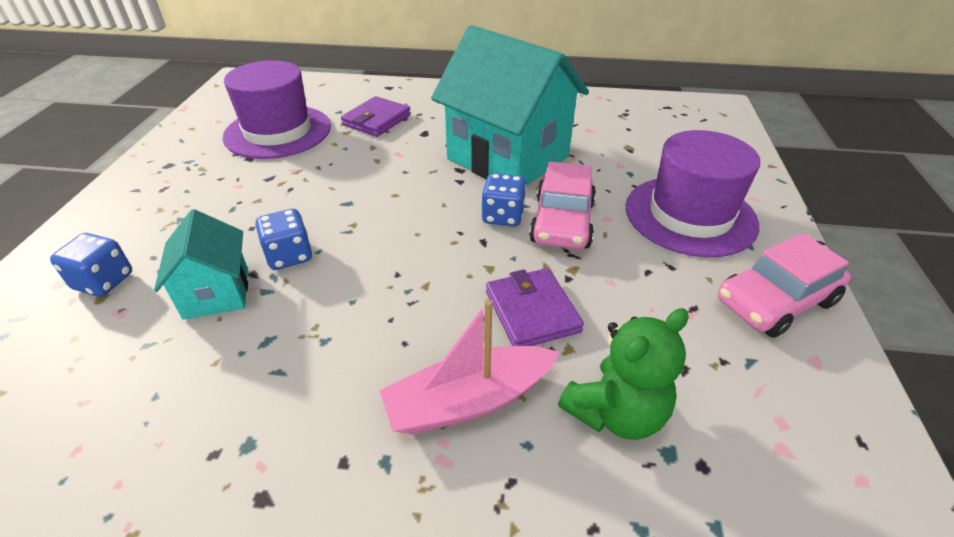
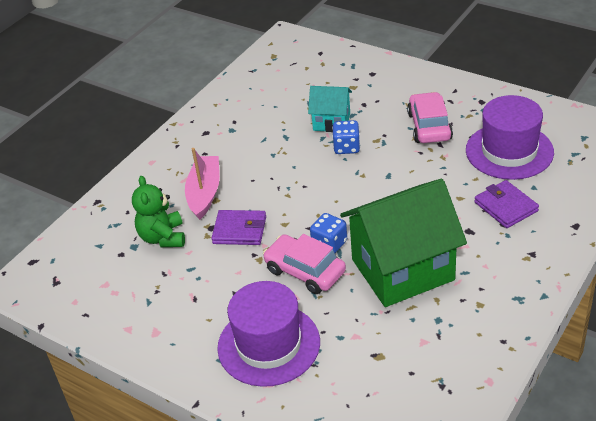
camera: 120 degrees right, 0 degrees up
(103, 281) = (365, 86): blue dice -> none
(508, 158) = (402, 269): turquoise house -> green house
(775, 301) = (172, 339): pink car -> pink car (429, 126)

